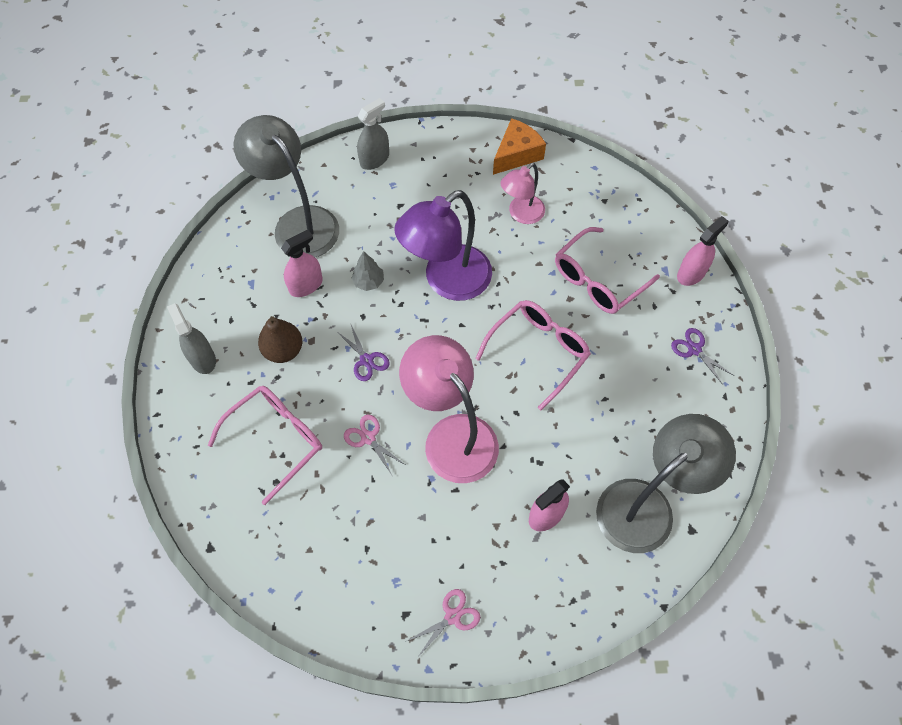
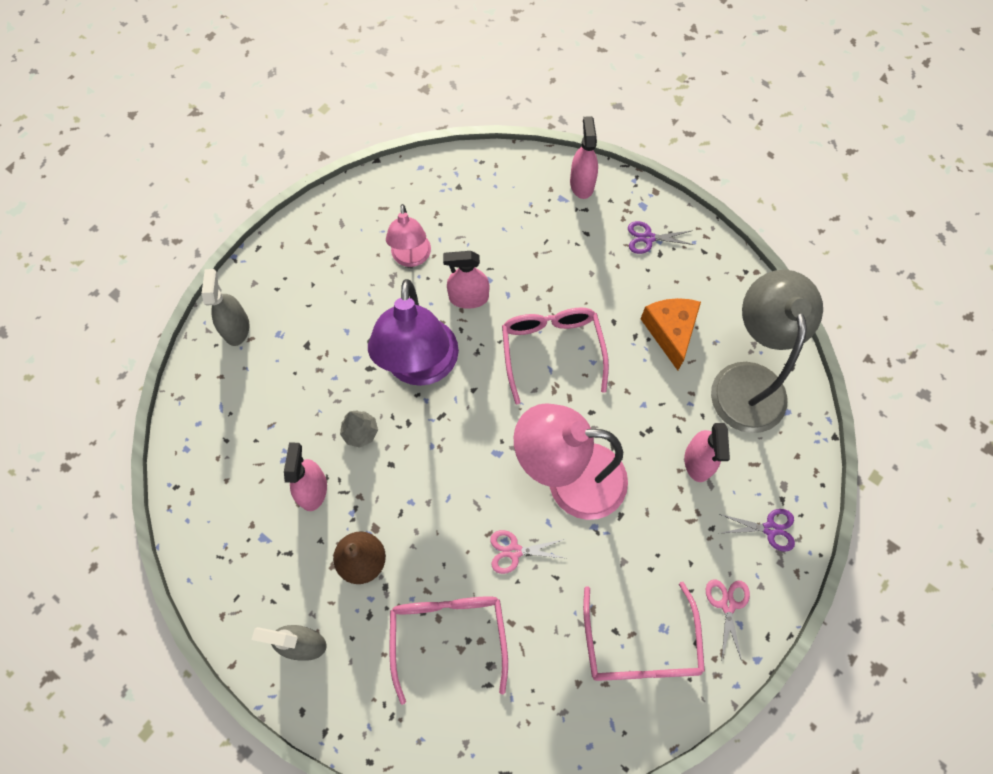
camera: 50 degrees left, 5 degrees up
(298, 223) = (239, 446): grey lamp -> none
(366, 360) = (437, 495): purple scissors -> purple scissors (770, 529)
(517, 154) = (349, 212): orange cheese -> orange cheese (670, 332)
(526, 270) = (468, 298): none -> pink spray bottle
(597, 280) = (527, 253): pink glasses -> pink glasses (640, 646)

